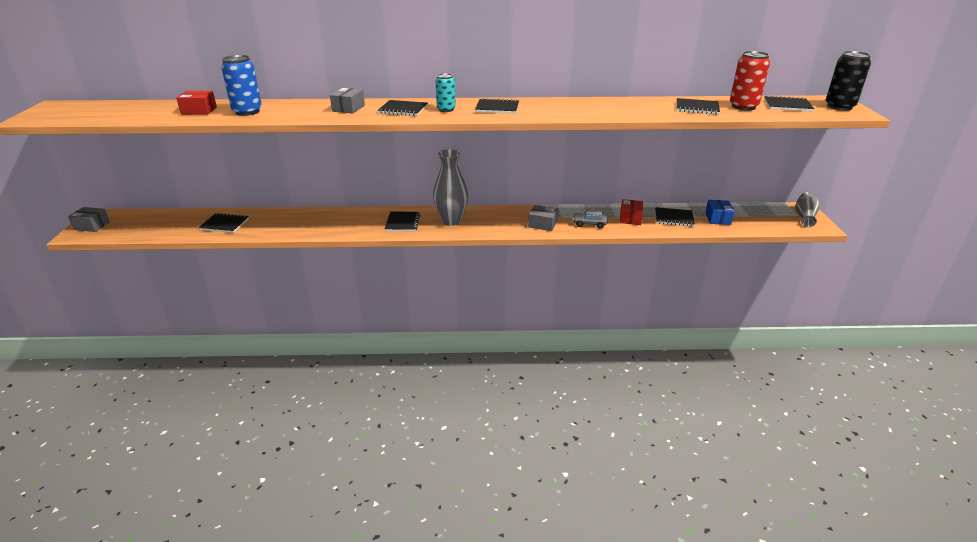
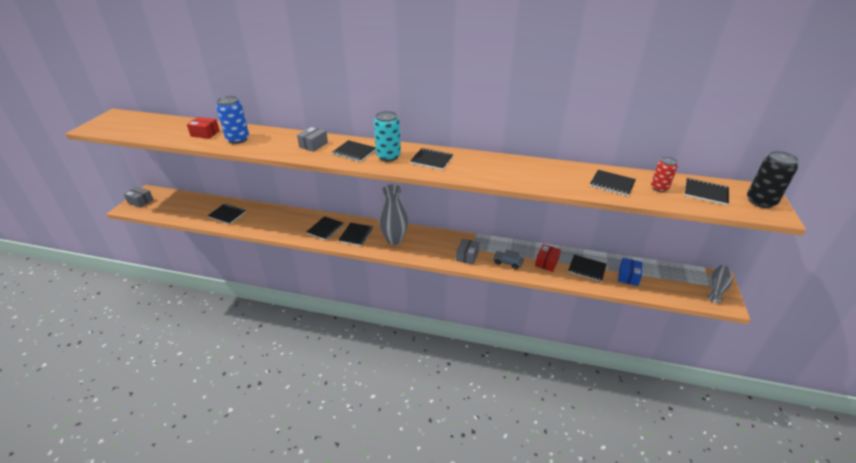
camera: 15 degrees right, 5 degrees up
(362, 222) = (325, 229): none -> black notebook
(446, 109) = (388, 156): turquoise can -> turquoise can, size x1.54
(542, 224) = (467, 256): grey box -> grey box turned 75 degrees clockwise
(743, 106) = (659, 188): red can -> red can, size x0.65

